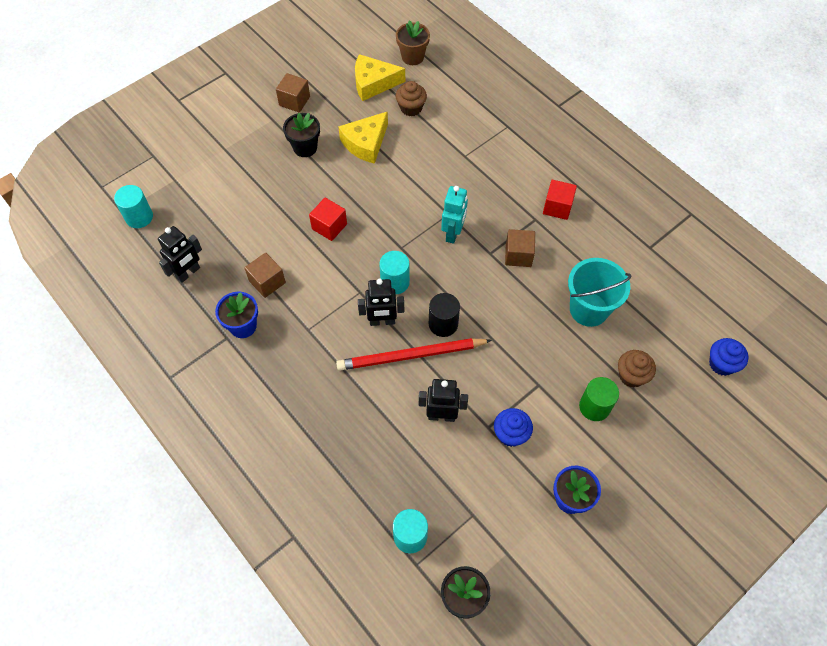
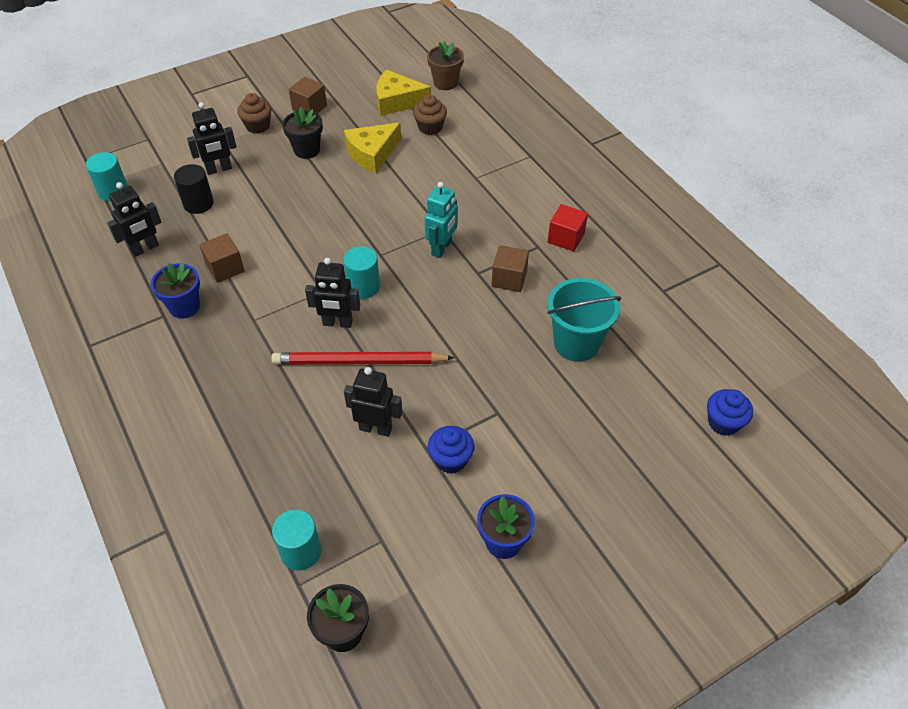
camera: 10 degrees right, 10 degrees down
(230, 180) = (219, 169): none -> black robot
(329, 226) = (309, 225): red cube -> none
(443, 324) = (405, 335): black cylinder -> black cylinder (198, 203)
(594, 407) = (558, 445): green cylinder -> none
(631, 375) = (610, 419): brown cupcake -> brown cupcake (257, 126)

